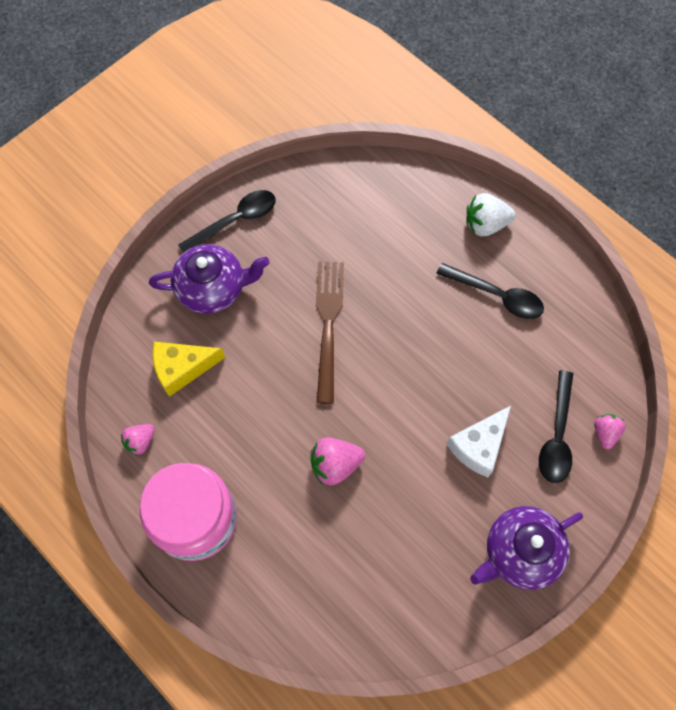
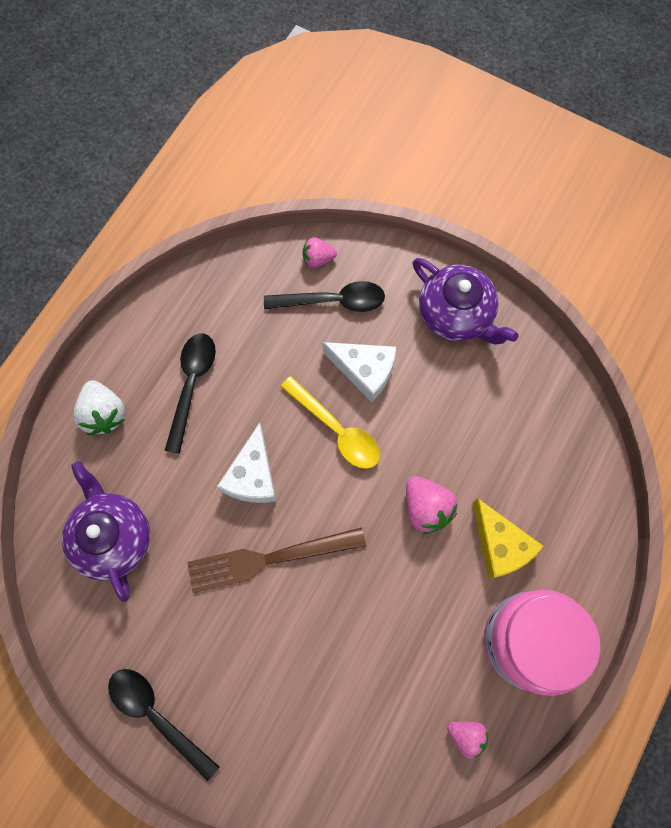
camera: 105 degrees left, 5 degrees up
(182, 368) = (366, 716): yellow cheese -> yellow cheese (500, 545)
(213, 288) = (256, 713): purple teapot -> purple teapot (113, 537)
(402, 327) = (252, 475): none -> white cheese
(427, 406) = (337, 430): none -> yellow spoon

